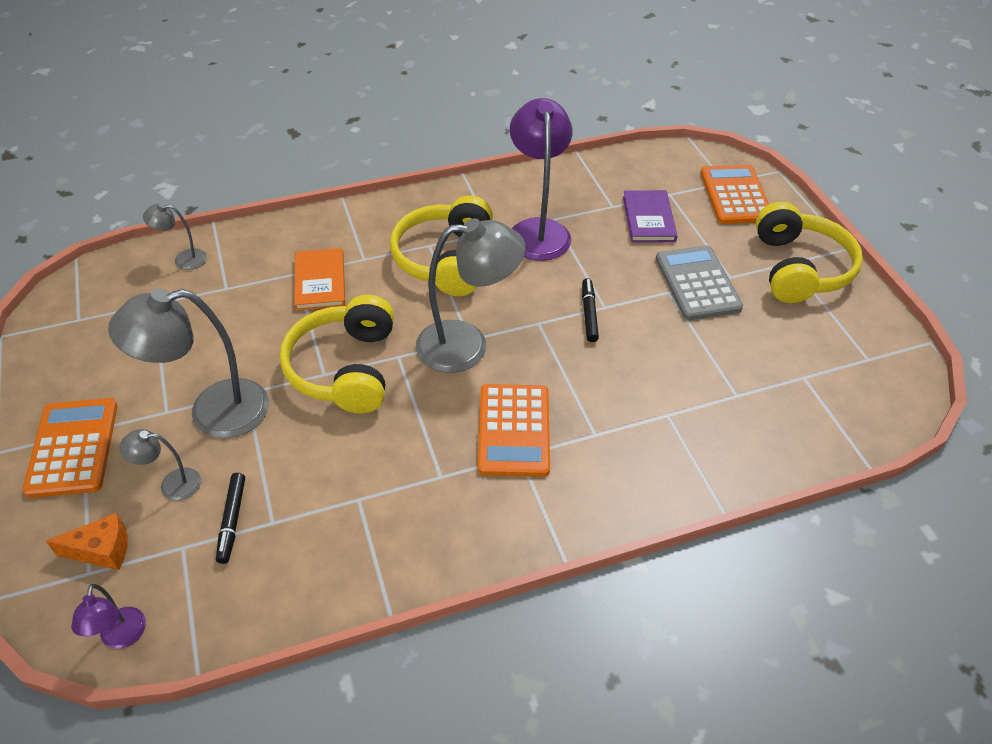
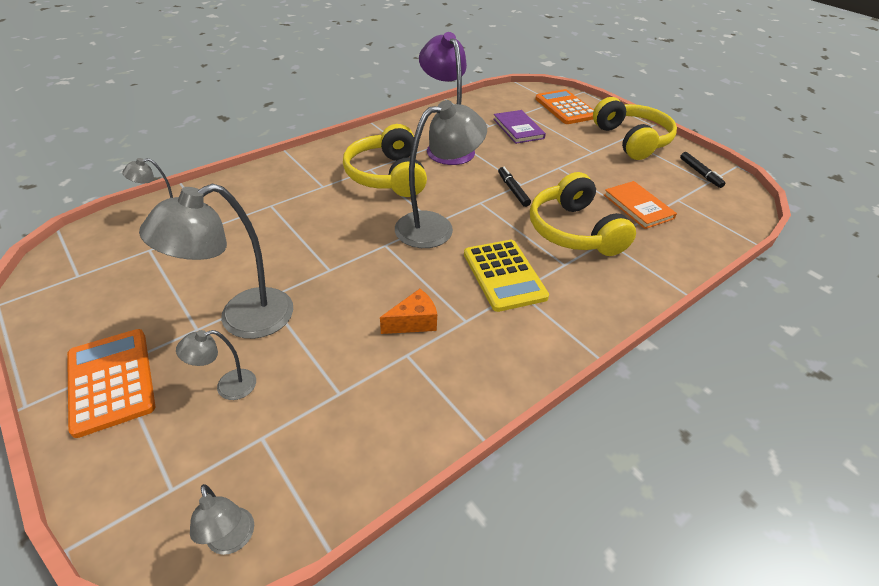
camera: 20 degrees left, 5 degrees down
(102, 550) = (178, 464): orange cheese -> orange cheese (413, 322)
(122, 637) = (233, 540): purple lamp -> grey lamp
(232, 520) = (300, 401): black marker -> black marker (700, 173)
(320, 281) = (294, 207): orange book -> orange book (638, 206)
(345, 368) = (345, 262): yellow headphones -> yellow headphones (574, 231)
(514, 430) = (504, 275): orange calculator -> yellow calculator
(697, 283) = (574, 159): grey calculator -> none

